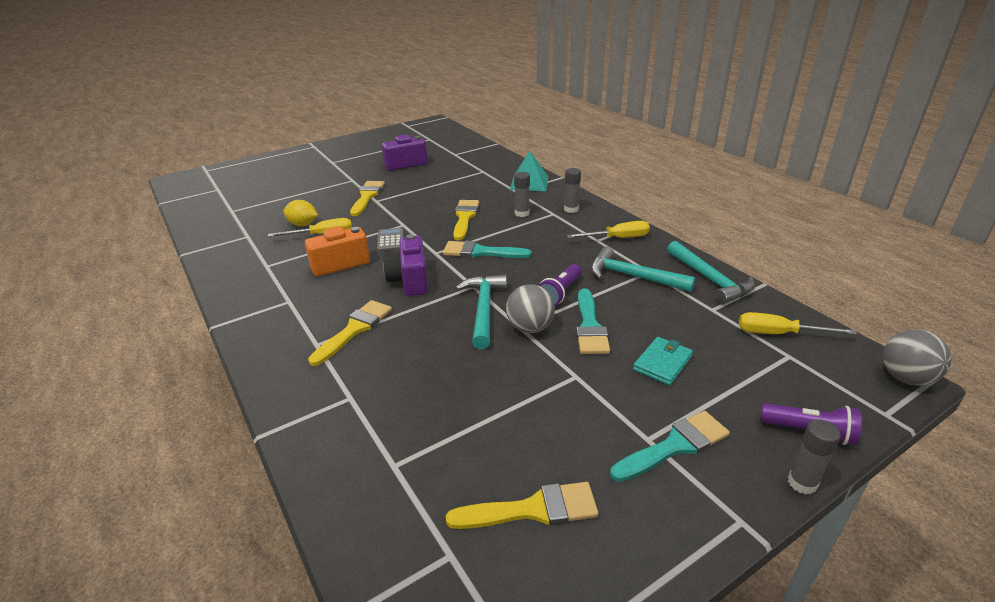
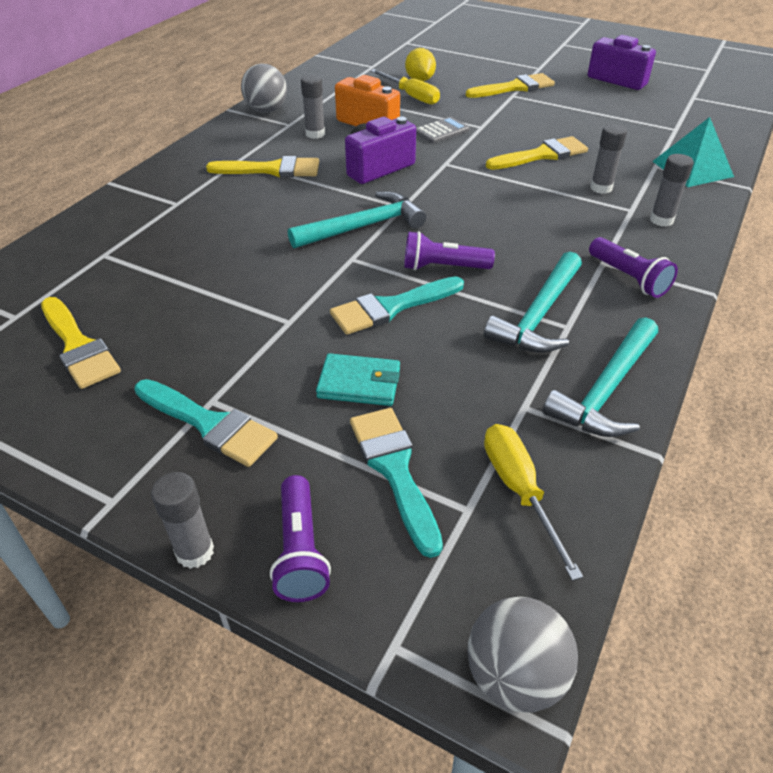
camera: 60 degrees right, 10 degrees up
(323, 293) = (315, 134): none -> grey glue stick
(480, 252) = (476, 189): turquoise brush -> turquoise brush (394, 470)
(530, 328) = (353, 266): grey ball -> grey ball (266, 110)
(617, 238) = (628, 278): yellow screwdriver -> purple flashlight
(633, 276) = (539, 315): turquoise hammer -> turquoise hammer turned 150 degrees counterclockwise

